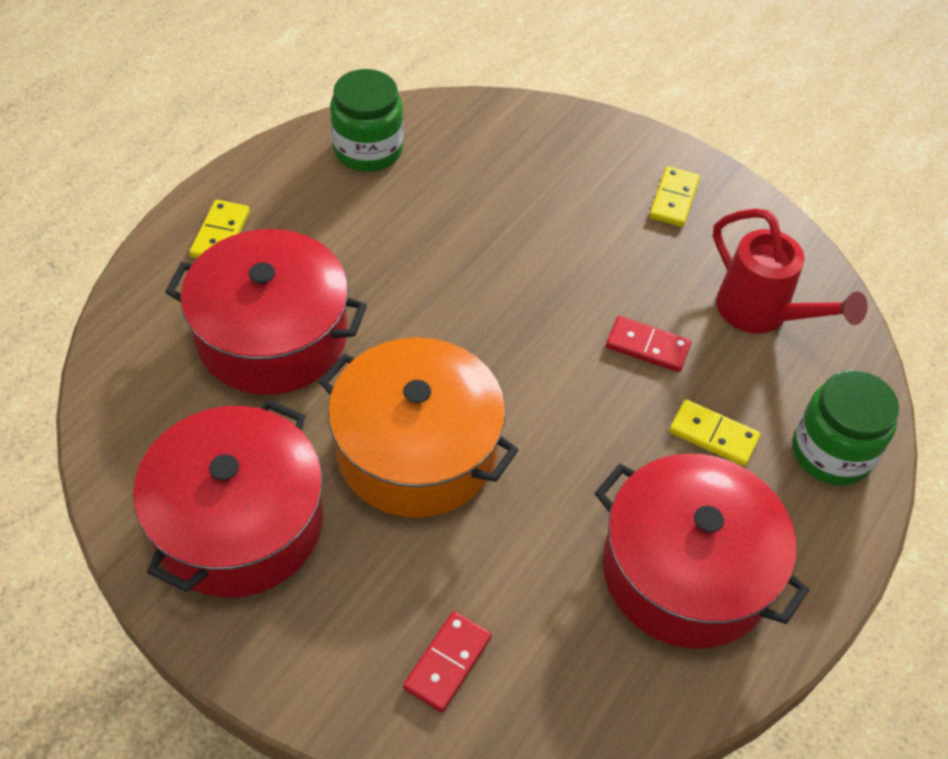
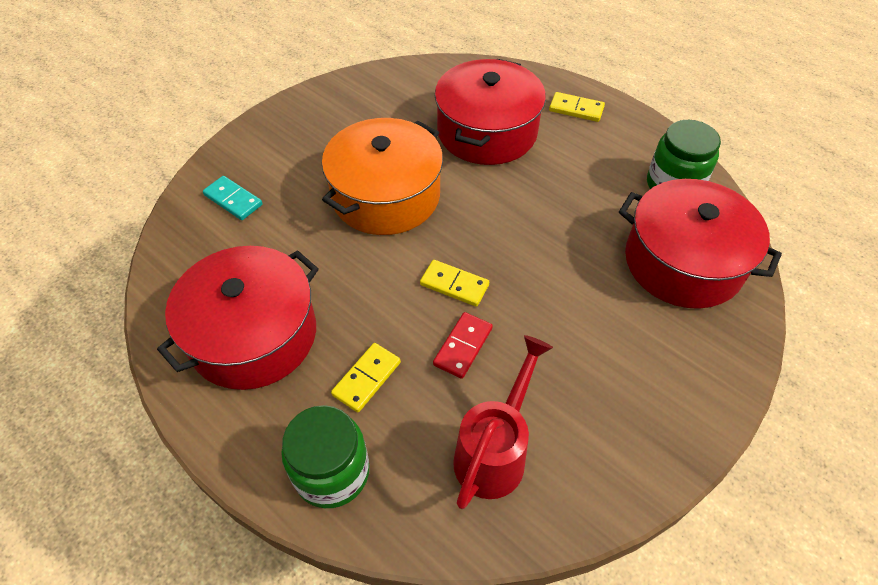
camera: 100 degrees right, 0 degrees up
(238, 523) = (350, 117): red pot -> red pot (683, 262)
(447, 663) = (233, 200): red domino -> turquoise domino
(674, 199) = (645, 402): yellow domino -> yellow domino (454, 285)
(762, 314) = (495, 451): red watering can -> red watering can turned 150 degrees clockwise

